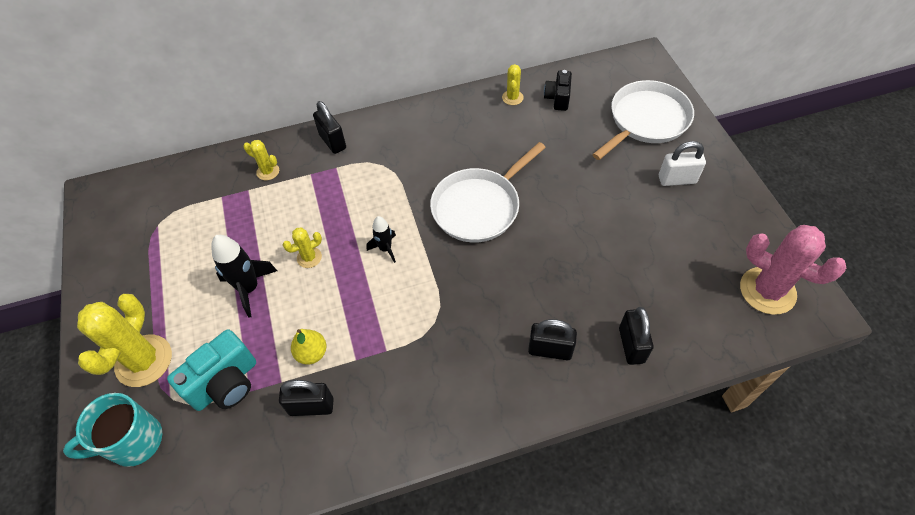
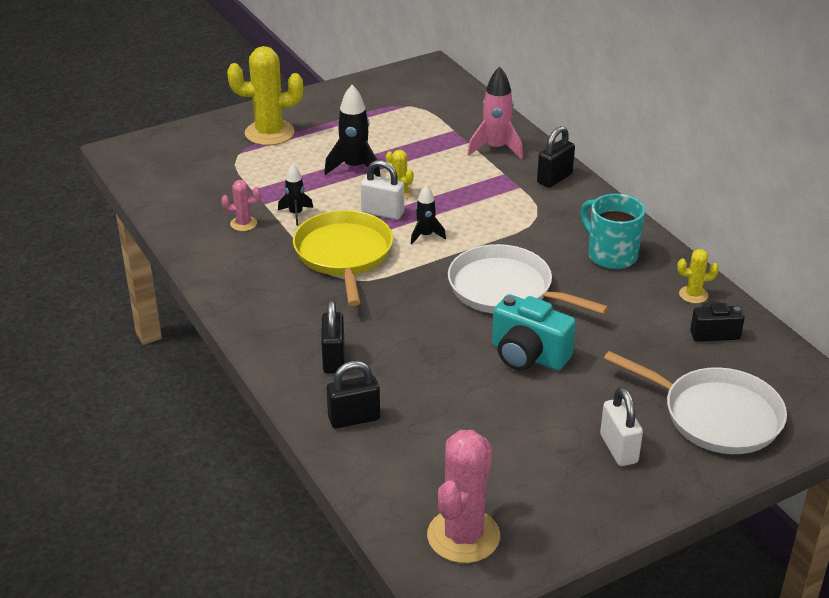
camera: 75 degrees right, 20 degrees down
(134, 442) = (198, 146): turquoise mug -> turquoise mug (610, 255)
(225, 383) = (257, 176): turquoise camera -> turquoise camera (528, 356)
(268, 171) = (496, 148): yellow cactus -> pink rocket
(311, 406) = (243, 224): black padlock -> pink cactus
(312, 353) = (296, 214): yellow pear -> black rocket
(337, 276) = (382, 213): none -> white padlock
(394, 319) = (344, 254): none -> yellow pan

